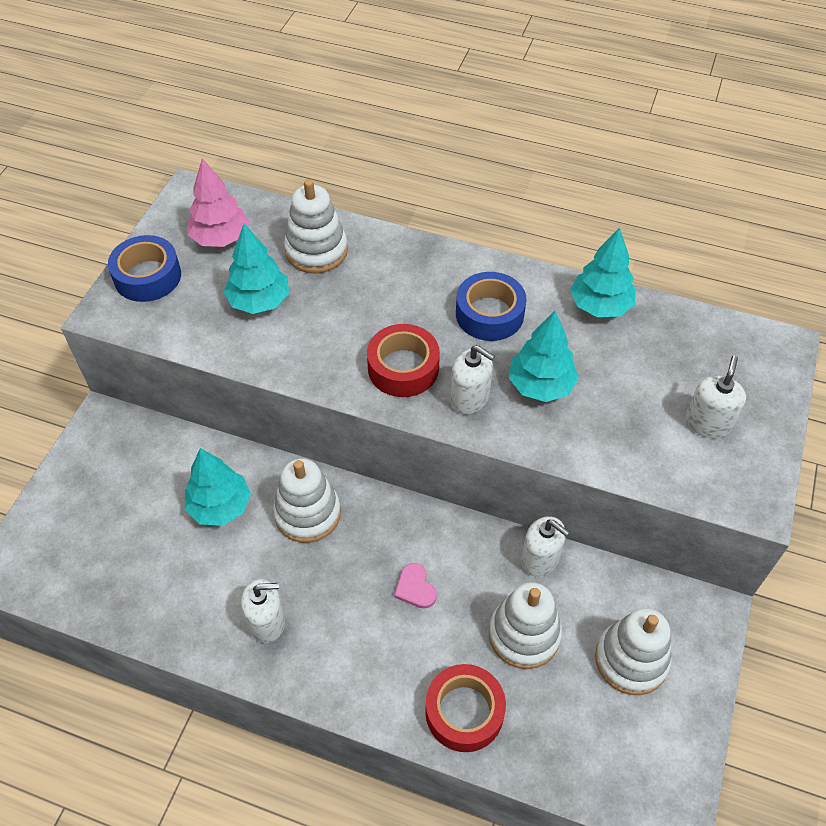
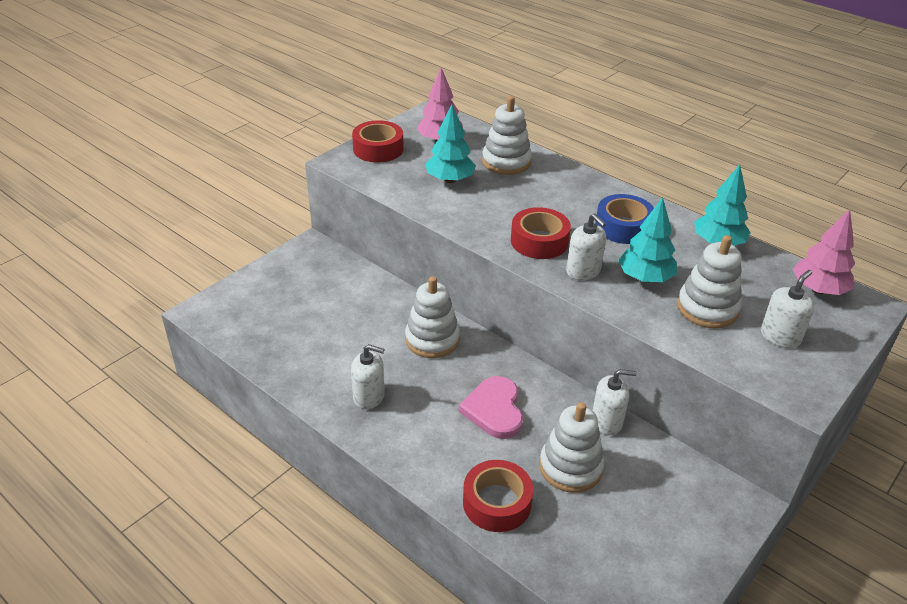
camera: 20 degrees right, 15 degrees down
(147, 276) = (378, 149): blue tape -> red tape
(220, 506) = (369, 317): turquoise tree -> none
(415, 588) = (494, 410): pink heart -> pink heart, size x1.82
(540, 559) = (607, 421): white soap dispenser -> white soap dispenser turned 60 degrees counterclockwise
(631, 660) = (657, 513): white stacking toy -> white stacking toy (707, 308)
(724, 341) = (818, 290): none -> pink tree

